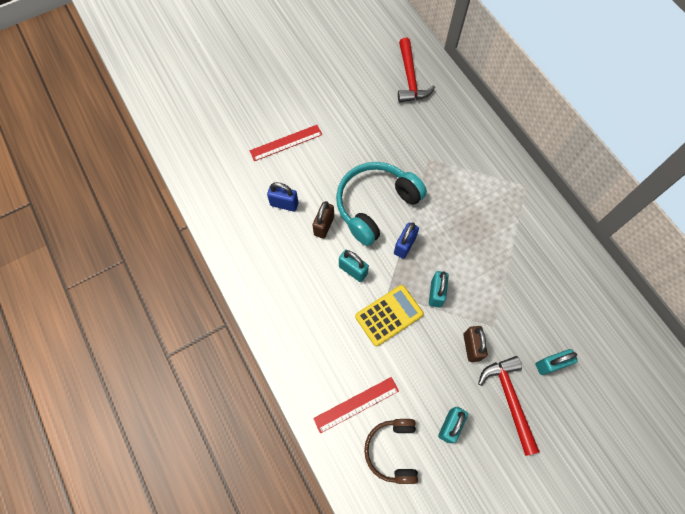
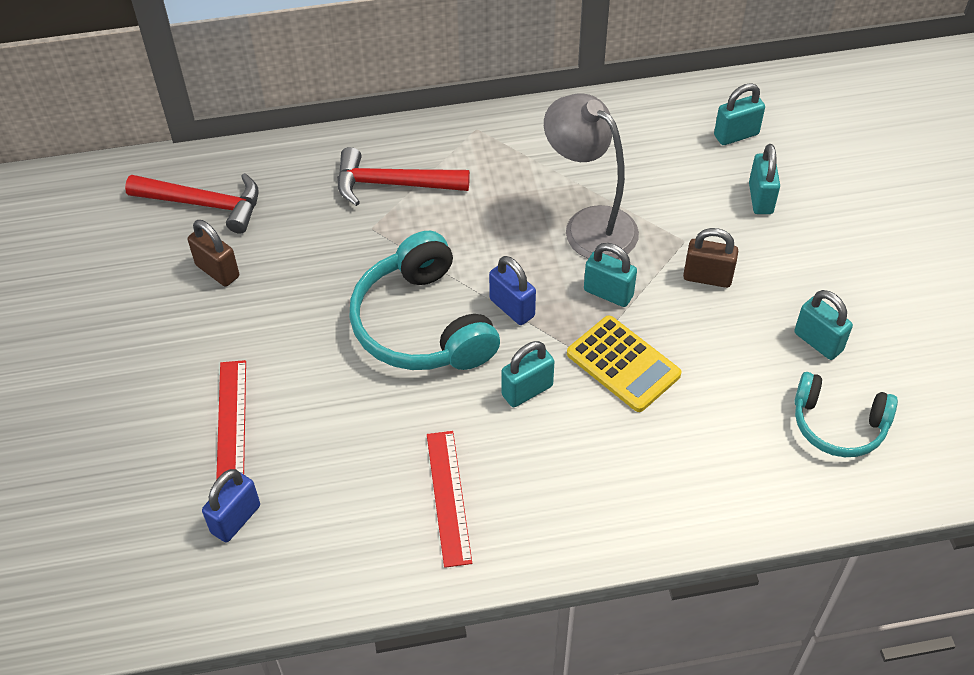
camera: 70 degrees left, 15 degrees down
(284, 204) = (357, 458): blue padlock -> blue padlock (236, 519)
(324, 226) = (427, 409): brown padlock -> brown padlock (217, 271)
(356, 404) = (754, 452): red ruler -> red ruler (448, 497)
(389, 315) = (623, 364): yellow calculator -> yellow calculator turned 150 degrees clockwise
(393, 451) = (838, 424): brown headphones -> turquoise headphones
(482, 268) = (589, 225): none -> grey lamp
(509, 399) = (797, 260): red hammer -> red hammer (392, 184)
(598, 336) = (736, 135): none -> turquoise padlock

